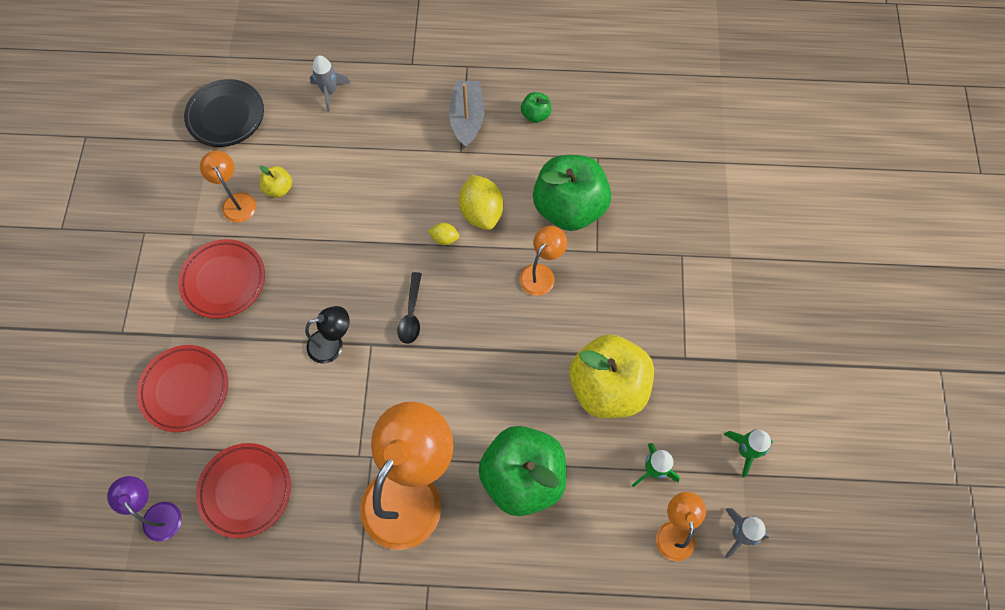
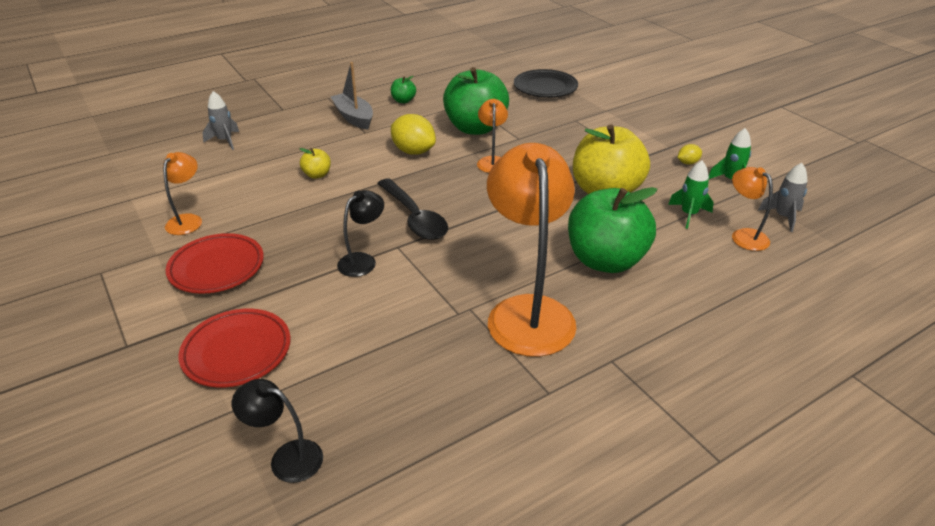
camera: 35 degrees left, 30 degrees down
(158, 514) = (286, 458): purple lamp -> black lamp
(226, 116) = (135, 181): black plate -> black plate (545, 87)
(236, 201) = (188, 220): orange lamp -> orange lamp turned 75 degrees clockwise
(245, 491) = (371, 389): red plate -> none
(279, 188) = (224, 199): yellow apple -> yellow apple (317, 175)
(411, 314) = (414, 218): black spoon -> black spoon, size x1.65
(444, 238) = (399, 173): yellow lemon -> yellow lemon (687, 163)

